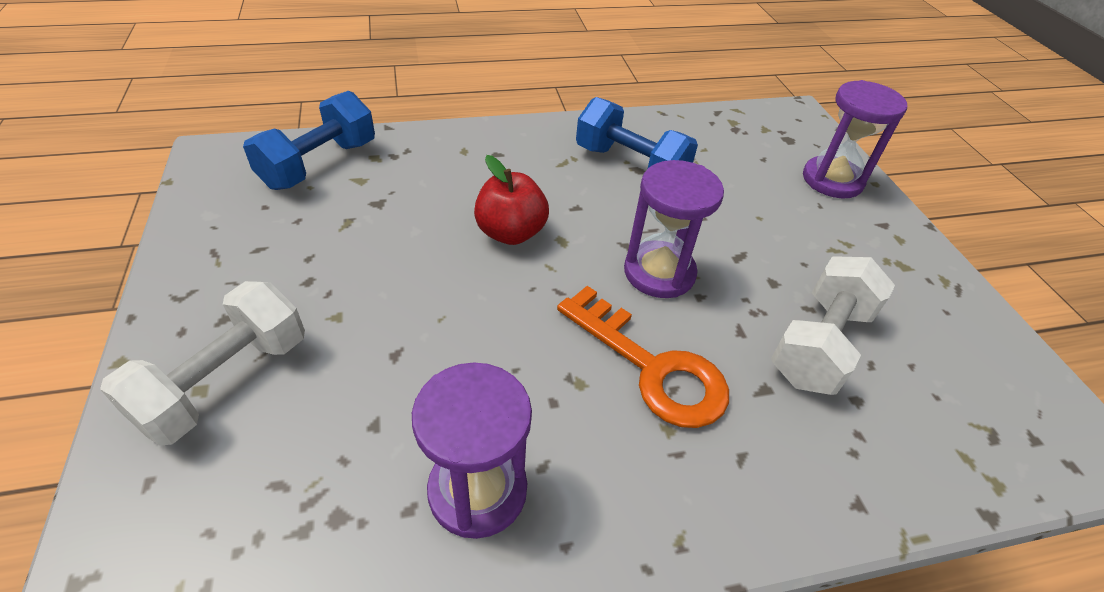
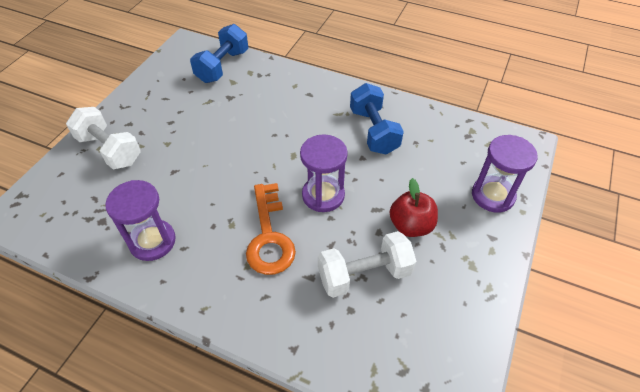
camera: 40 degrees right, 5 degrees up
(225, 381) = (109, 150): white dumbbell -> white dumbbell turned 60 degrees clockwise
(319, 164) = (222, 66): blue dumbbell -> blue dumbbell turned 45 degrees counterclockwise
(511, 233) = (273, 140): red apple -> red apple (411, 225)

